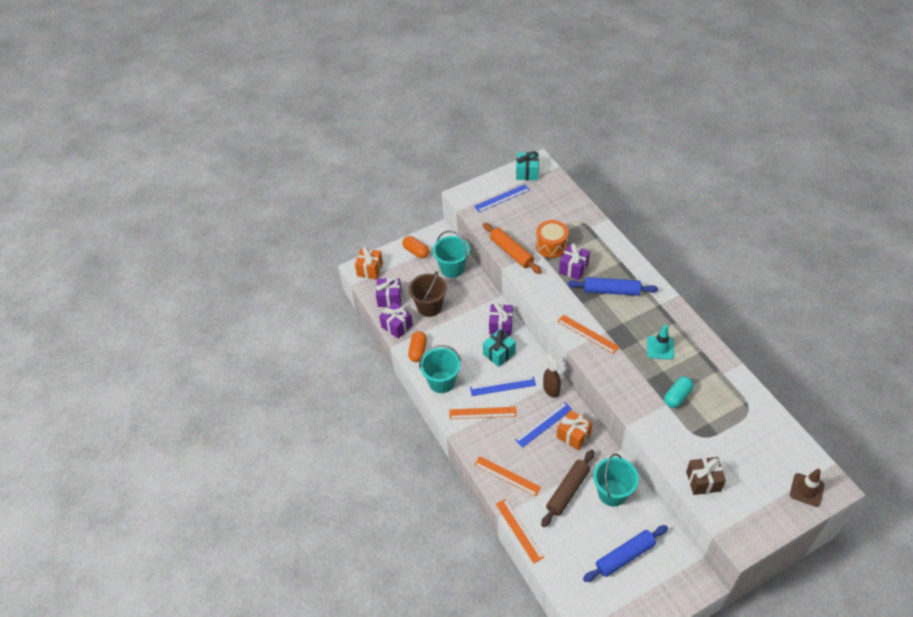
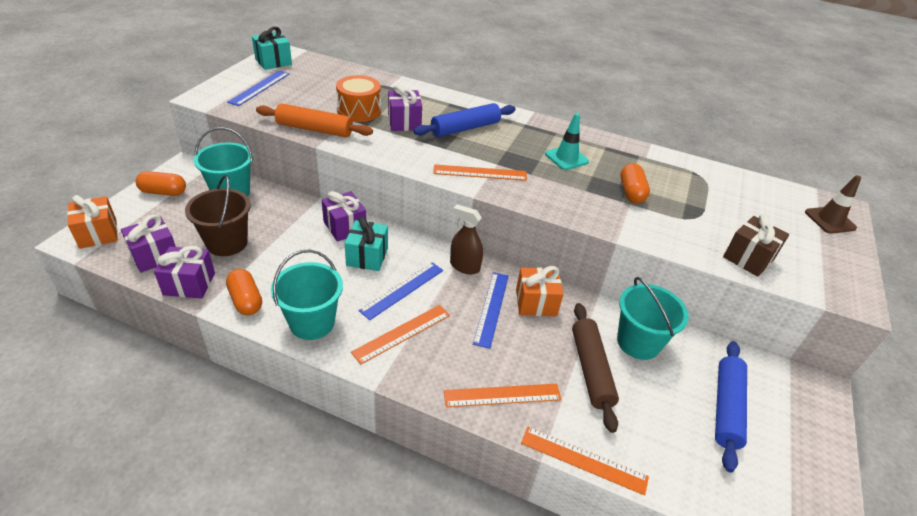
camera: 45 degrees left, 10 degrees down
(677, 396) = (631, 192): turquoise capsule -> orange capsule

